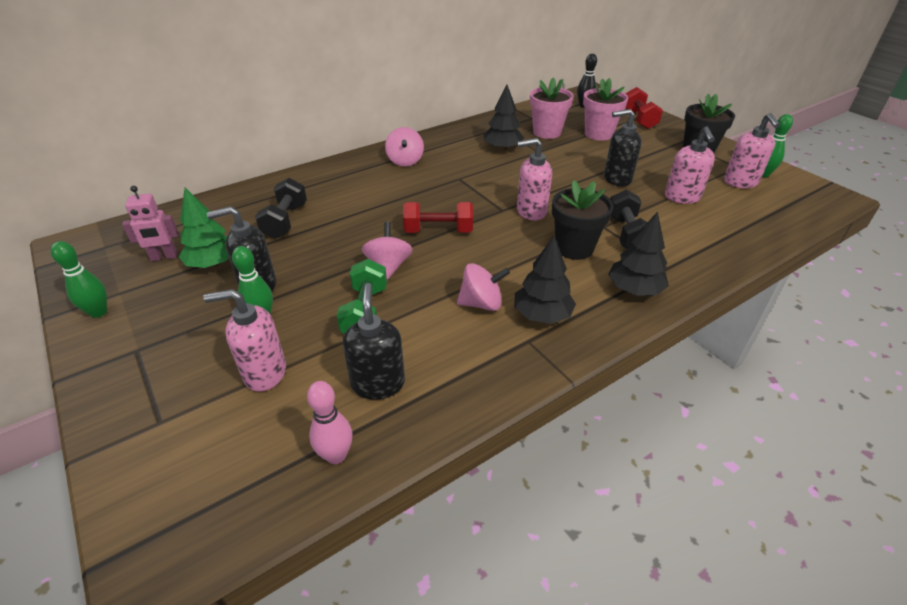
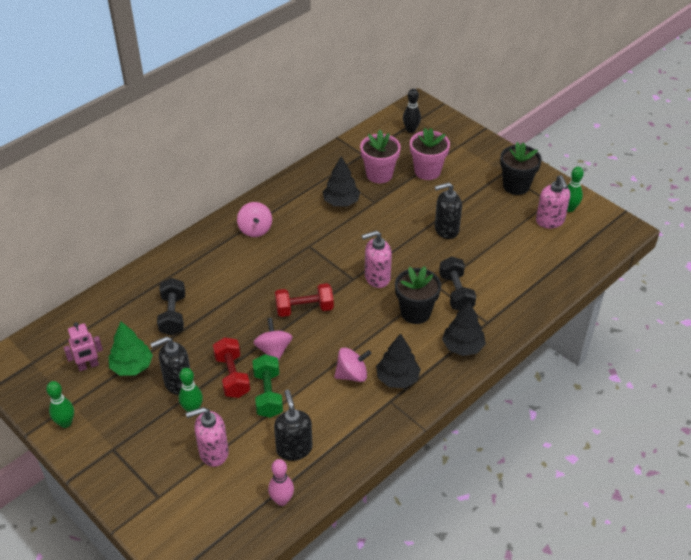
camera: 10 degrees left, 5 degrees up
(639, 119) = (464, 145): red dumbbell -> red dumbbell (232, 376)
(682, 197) = (500, 245): pink soap dispenser -> none

